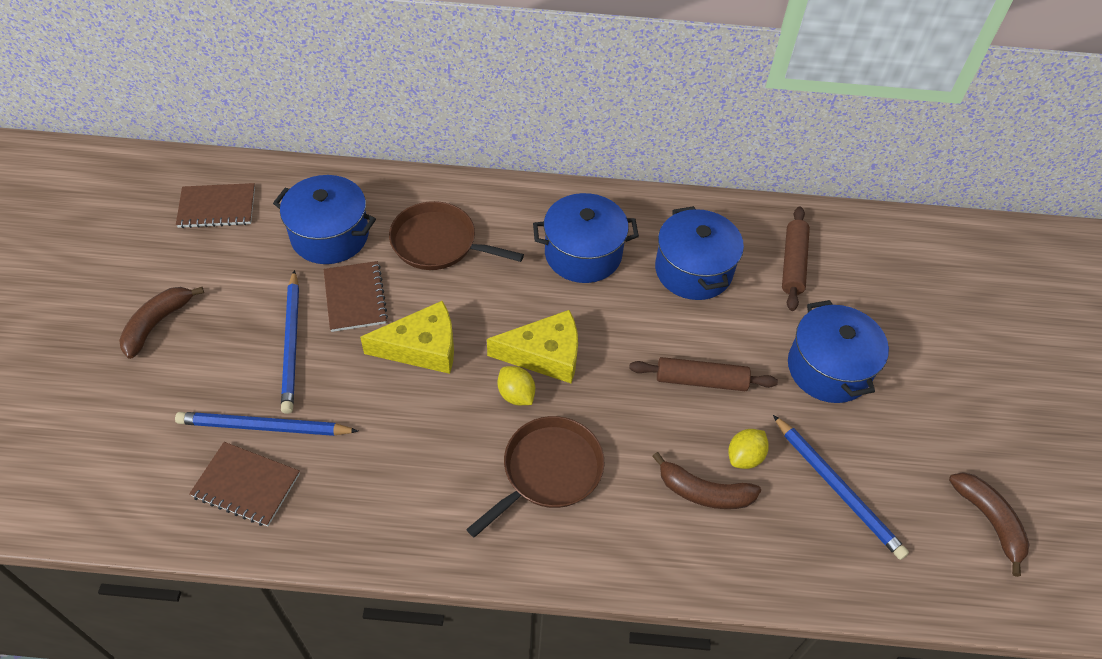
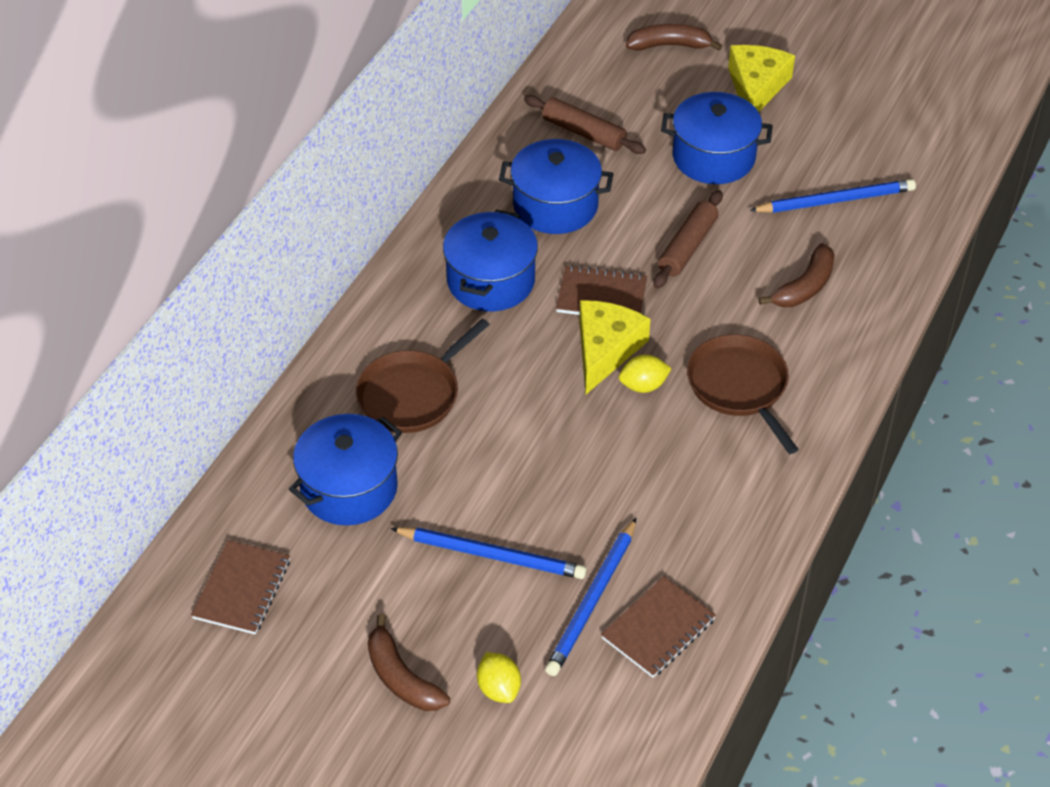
camera: 65 degrees left, 5 degrees down
(355, 298) = (454, 485): brown notebook -> brown notebook (601, 296)
(422, 348) = (550, 444): yellow cheese -> yellow cheese (756, 87)
(744, 457) = (780, 247): yellow lemon -> yellow lemon (499, 688)
(989, 521) = (899, 124): brown banana -> brown banana (669, 45)

